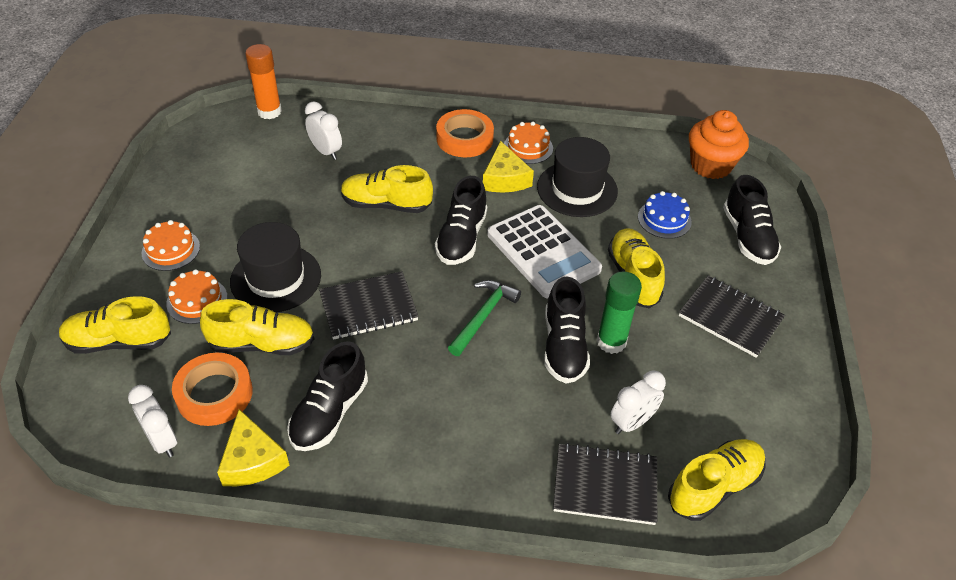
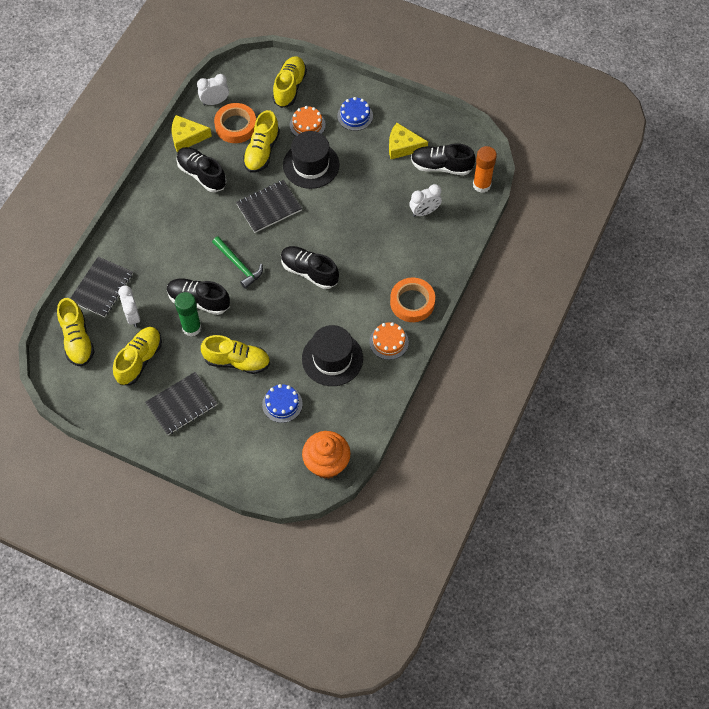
camera: 110 degrees right, 15 degrees up
(171, 250) = (355, 116): orange cake -> blue cake
(368, 307) = (269, 207): black notebook -> black notebook turned 60 degrees clockwise
(386, 204) = (356, 236): yellow shoe -> yellow shoe (139, 360)
(505, 178) = (359, 315): yellow cheese -> yellow cheese (403, 146)
(543, 252) = (279, 316): white calculator -> none
(747, 237) = (245, 452): black shoe -> black shoe (441, 166)

